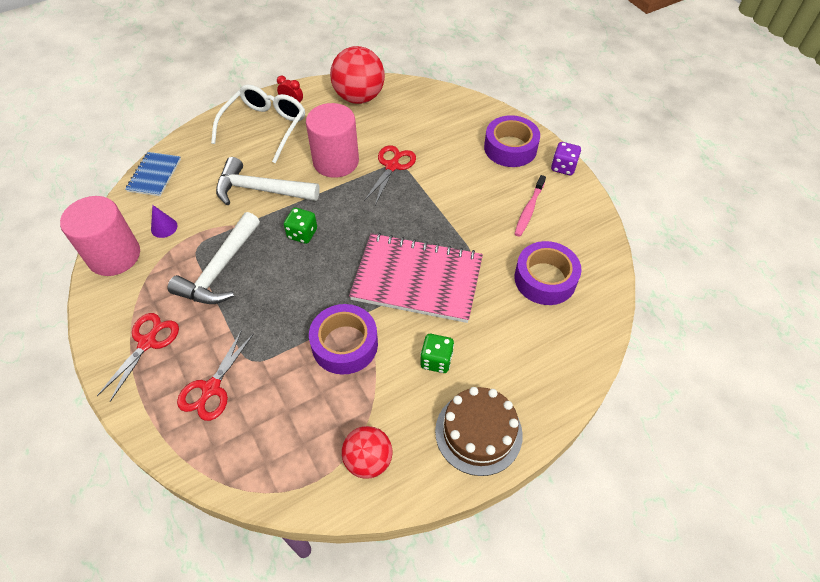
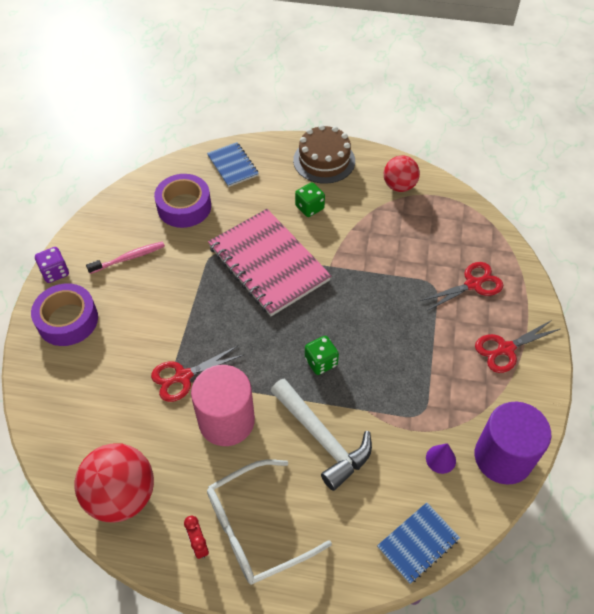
camera: 140 degrees left, 0 degrees up
(114, 256) = (503, 457): pink cylinder -> purple cylinder
(220, 270) = (414, 375): white hammer -> none
(345, 344) = (360, 254): purple tape -> none
(558, 353) = (233, 166): none -> blue notebook

